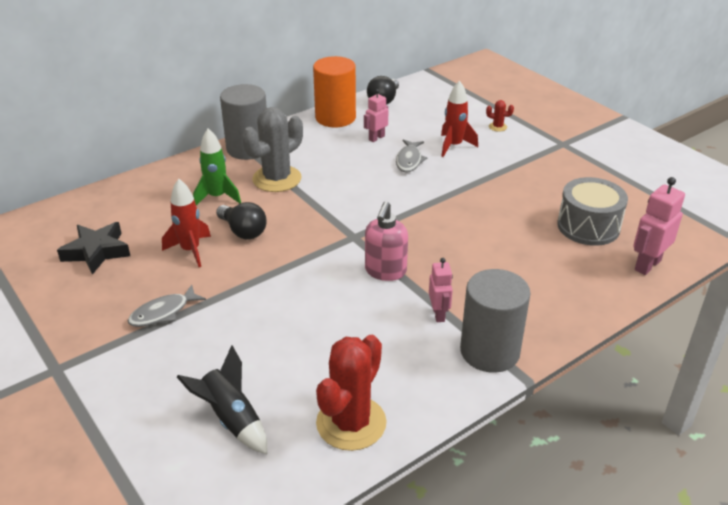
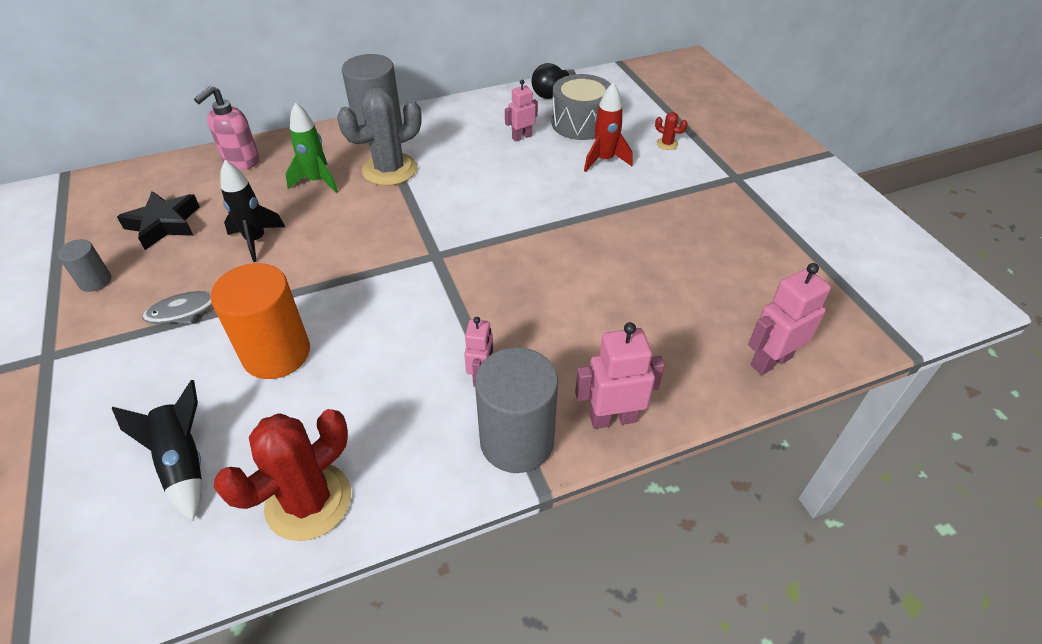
camera: 15 degrees right, 10 degrees up
(61, 306) = (95, 281): none -> grey cylinder
(190, 250) = (256, 240): red rocket -> black rocket
(243, 231) = (321, 227): black light bulb -> none
(335, 118) = (489, 106): orange cylinder -> orange cylinder (276, 353)
(385, 271) = (448, 307): pink soap dispenser -> pink soap dispenser (241, 161)
(409, 160) = (544, 170): grey fish -> none
(553, 323) = (613, 418): none -> pink robot
(588, 226) = (718, 293): grey drum -> grey drum (580, 123)

